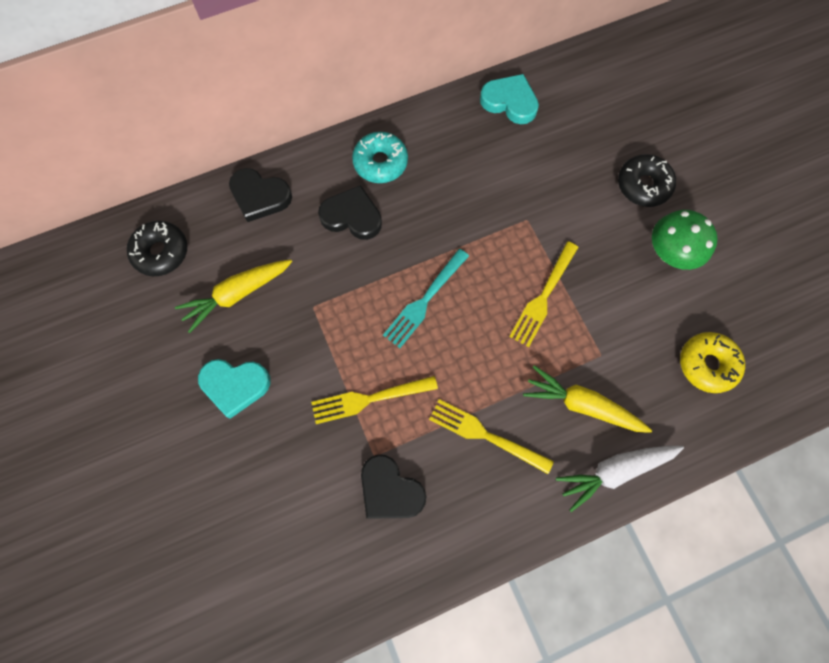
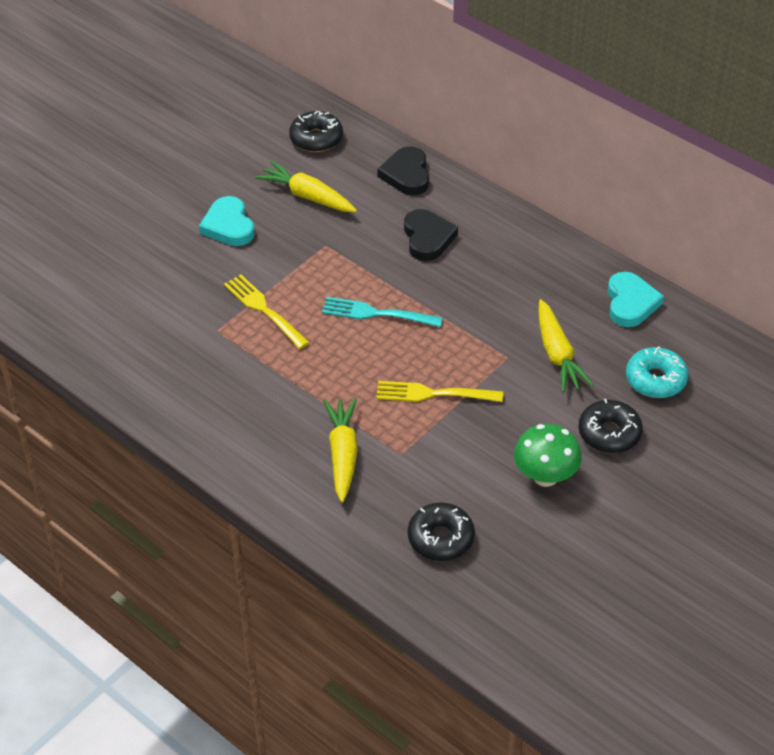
camera: 65 degrees right, 25 degrees down
(380, 162) = (495, 237): turquoise donut -> turquoise donut (655, 379)
(390, 490) = (193, 350): black heart -> none
(486, 435) = (275, 396): yellow fork -> none
(541, 181) = (557, 354): none -> yellow carrot
(615, 471) = (292, 497): white carrot -> none
(707, 364) = (440, 538): yellow donut -> black donut

